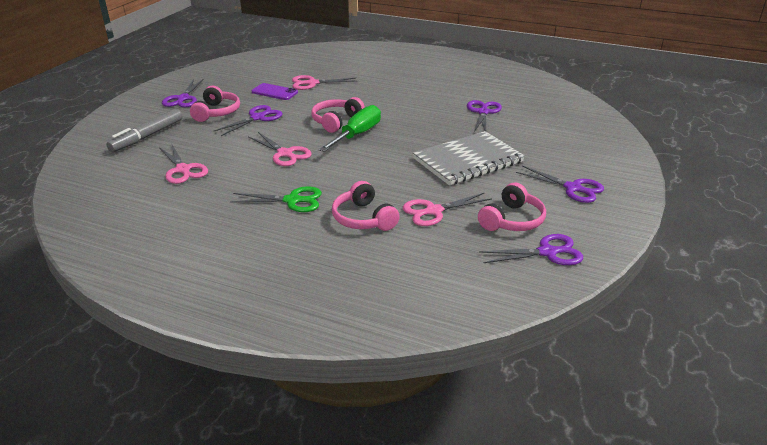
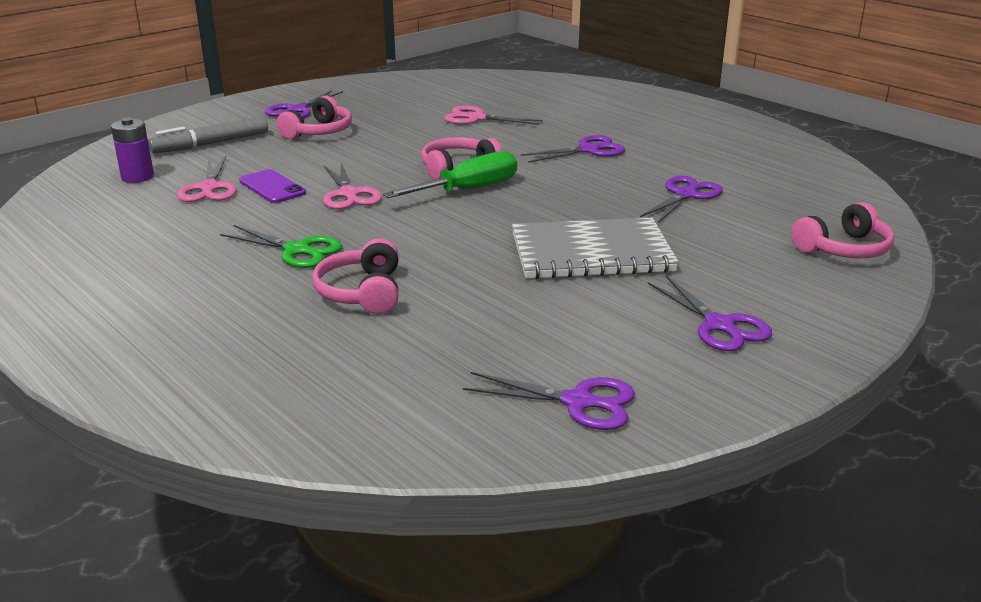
camera: 25 degrees right, 5 degrees down
(119, 172) = (137, 177): none -> purple battery
(257, 118) = (361, 147): purple scissors -> purple scissors (588, 150)
(274, 92) = (416, 121): purple phone -> purple phone (272, 187)
(434, 211) = (468, 306): pink scissors -> none
(512, 220) = (571, 345): pink headphones -> pink headphones (843, 249)

